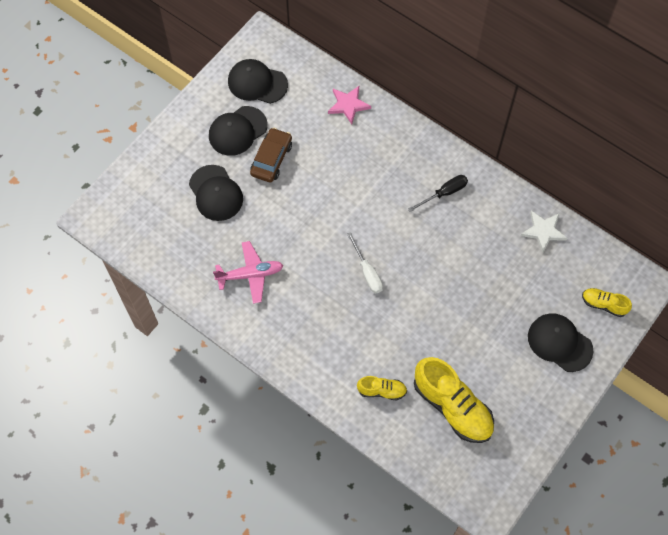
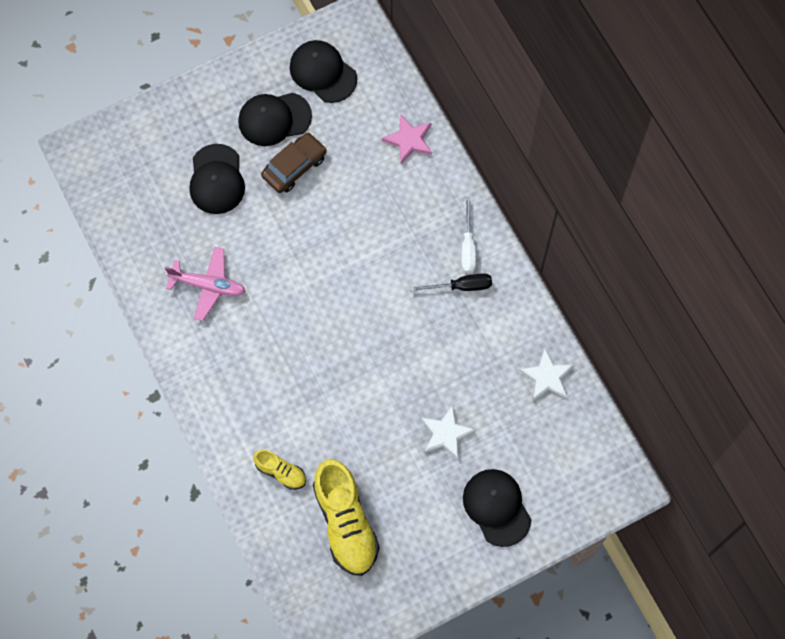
camera: 25 degrees right, 5 degrees up
(367, 272) = (332, 337): white screwdriver -> white screwdriver (468, 246)
(492, 305) = (446, 433): none -> white star
(603, 304) = (568, 488): yellow shoe -> none

